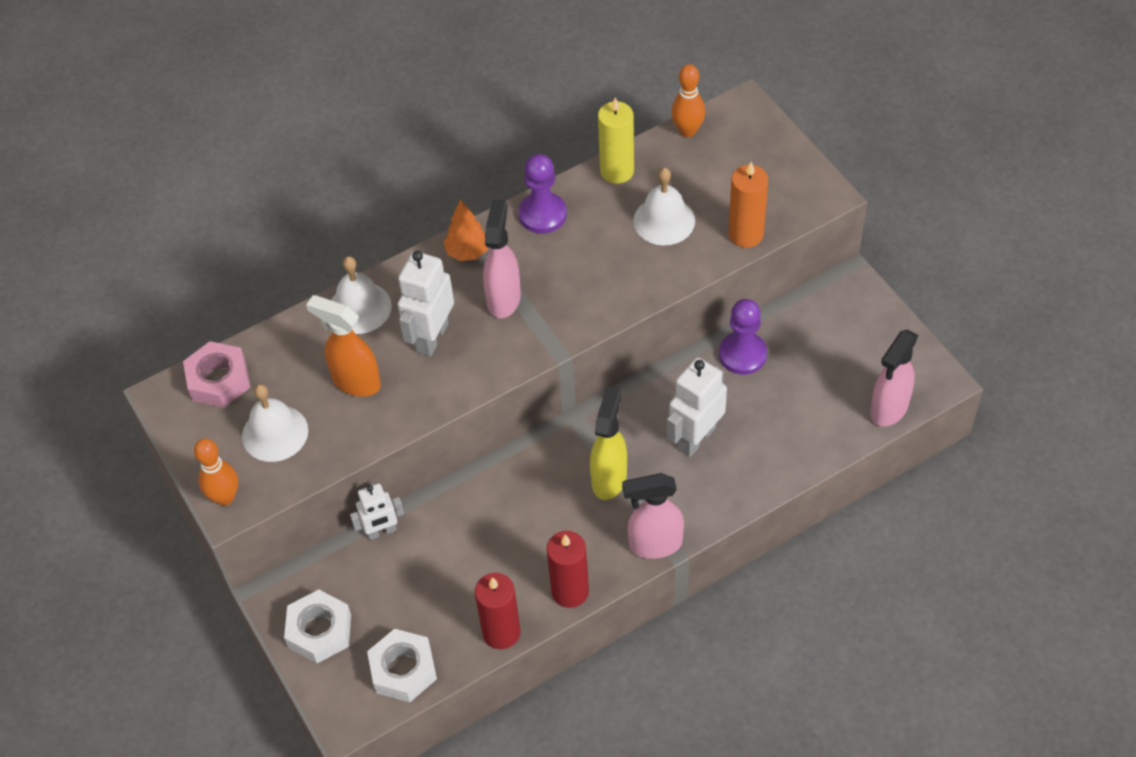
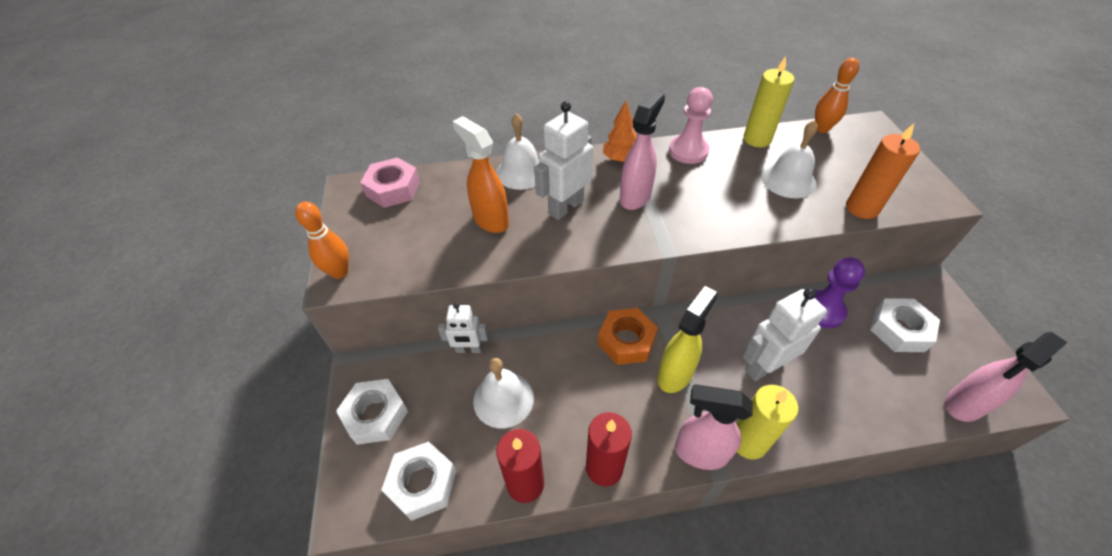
camera: 20 degrees right, 5 degrees down
(275, 433) = (408, 237): white bell -> white bell (503, 399)
(542, 214) = (688, 151): purple pawn -> pink pawn
(547, 461) = (626, 341): none -> orange nut
(697, 518) = (748, 442): none -> yellow candle
(823, 350) = (899, 330): none -> white nut

